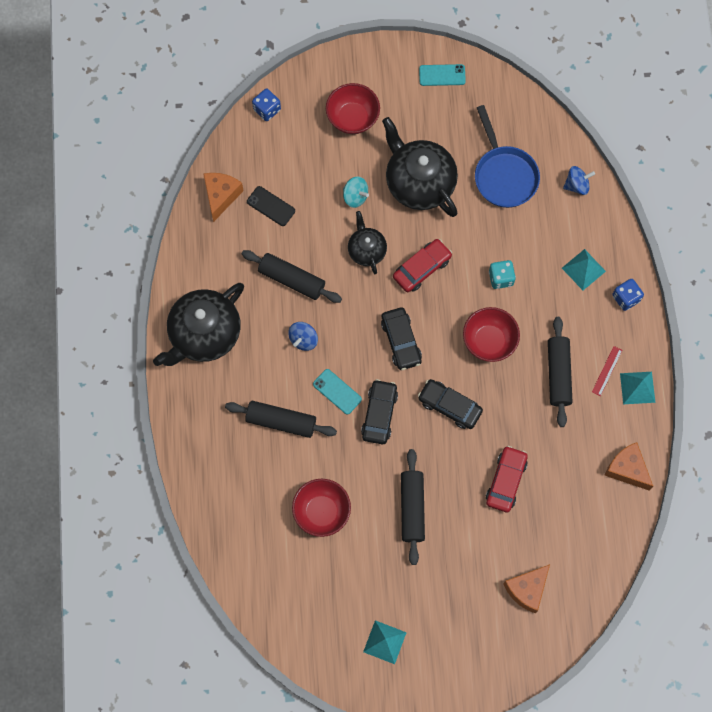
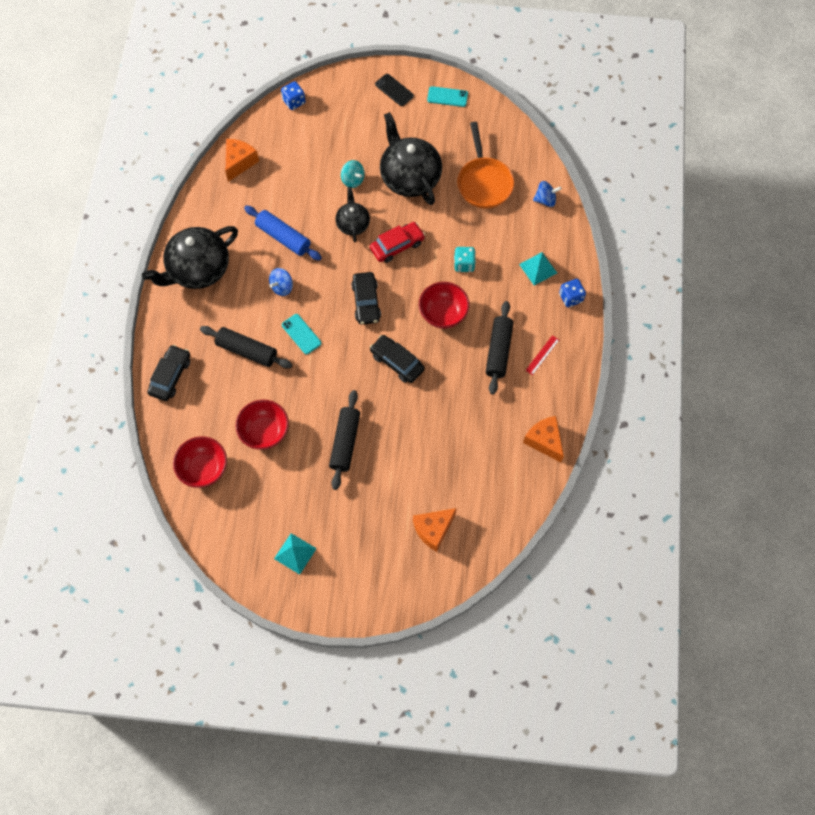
camera: 10 degrees right, 5 degrees down
(271, 206) = (279, 176): black phone -> black phone (394, 90)
(292, 279) = (283, 237): black rolling pin -> blue rolling pin
(352, 118) = (364, 119): red bowl -> red bowl (204, 469)
(379, 414) = (334, 358): black car -> black car (170, 376)
(504, 175) = (484, 182): blue pan -> orange pan
(506, 481) = (433, 433): red car -> none
(637, 387) = (567, 373): turquoise pyramid -> none

